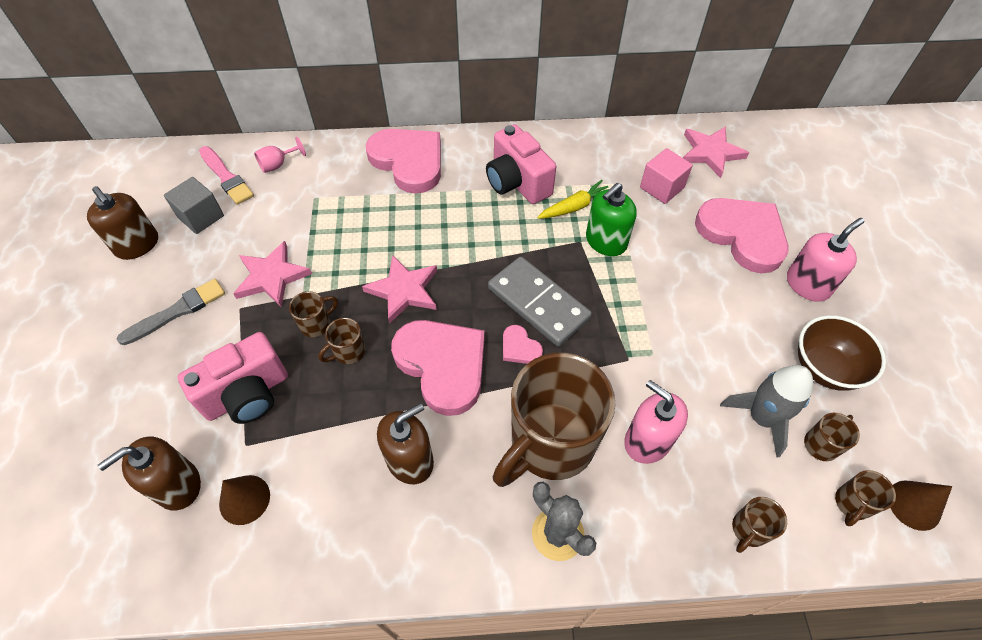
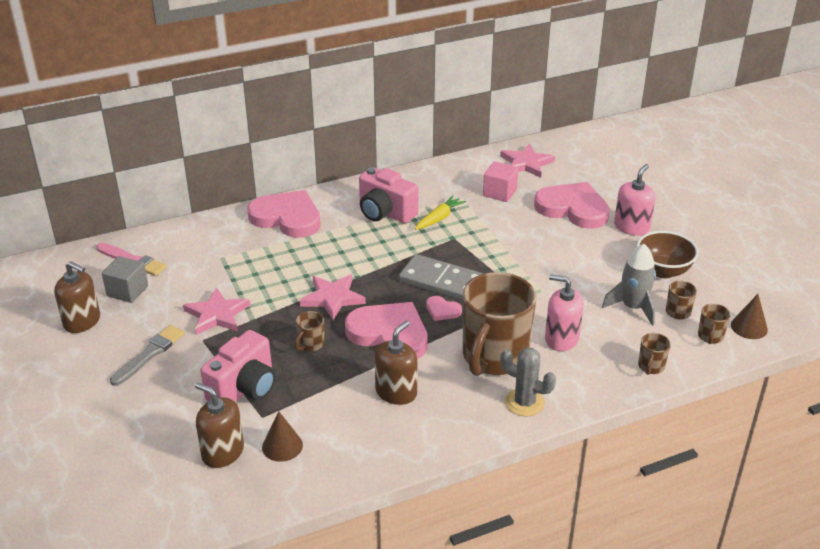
camera: 20 degrees left, 20 degrees down
(177, 485) = (223, 452): brown soap dispenser -> brown soap dispenser turned 90 degrees clockwise
(278, 164) = (174, 243): pink goblet -> none
(316, 324) = (274, 334): brown mug -> none
(606, 241) = (474, 234): green soap dispenser -> none

